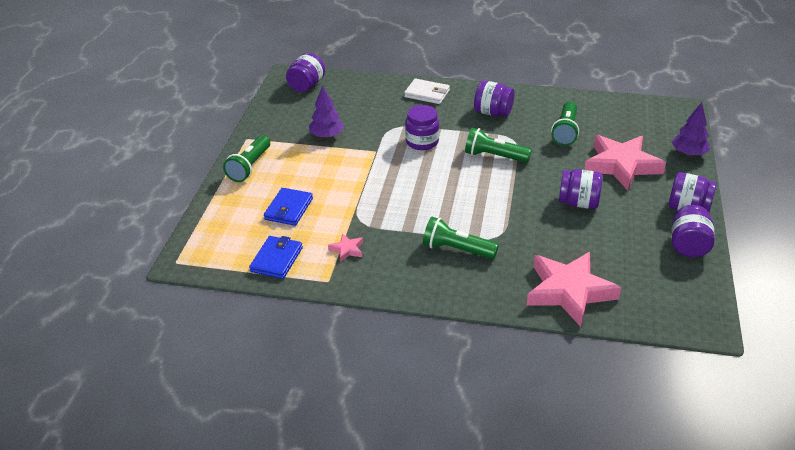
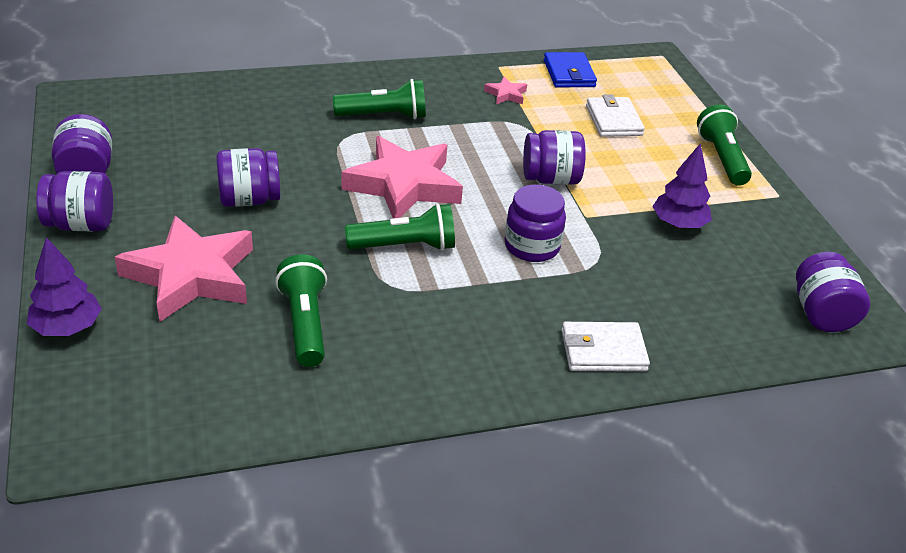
camera: 150 degrees right, 0 degrees up
(289, 209) = (613, 120): blue wallet -> white wallet
(493, 112) = (455, 335): purple jar -> purple jar (551, 179)
(569, 291) = (236, 100): pink star -> pink star (403, 185)

